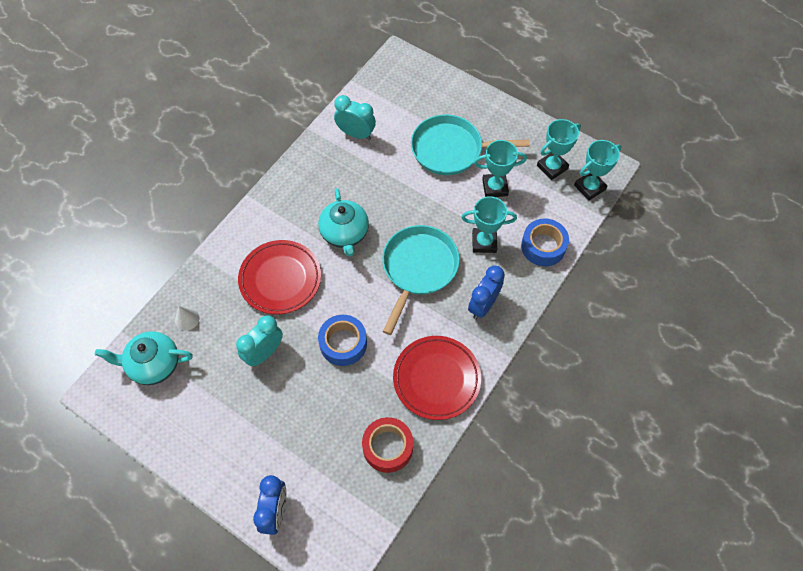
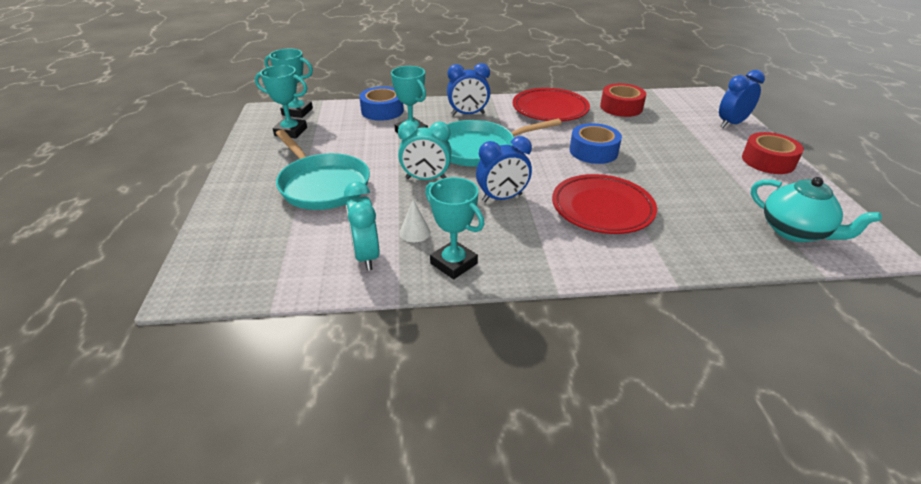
camera: 130 degrees left, 25 degrees down
(187, 319) = (732, 240): white cone -> white cone (415, 232)
(211, 459) = (768, 161): none -> red tape
(264, 353) = (668, 181): turquoise clock -> turquoise clock (426, 179)
(345, 234) = (502, 198): turquoise teapot -> blue clock
(495, 187) = (345, 147): turquoise trophy -> turquoise trophy (453, 263)

